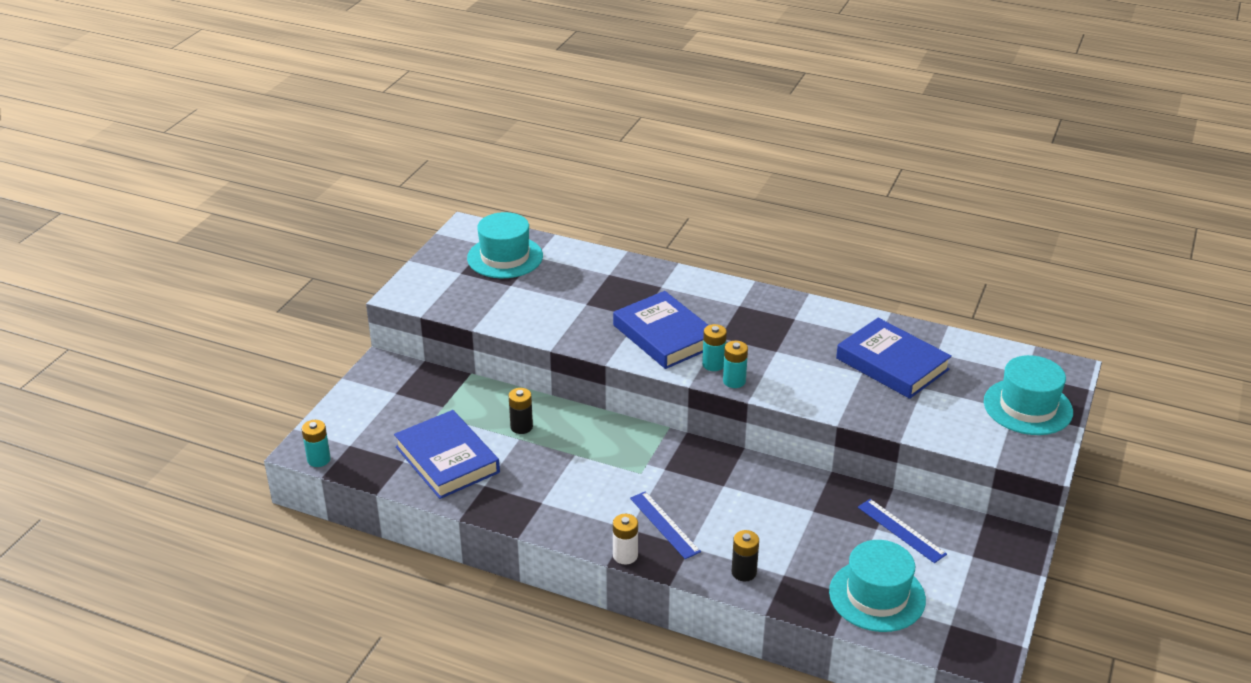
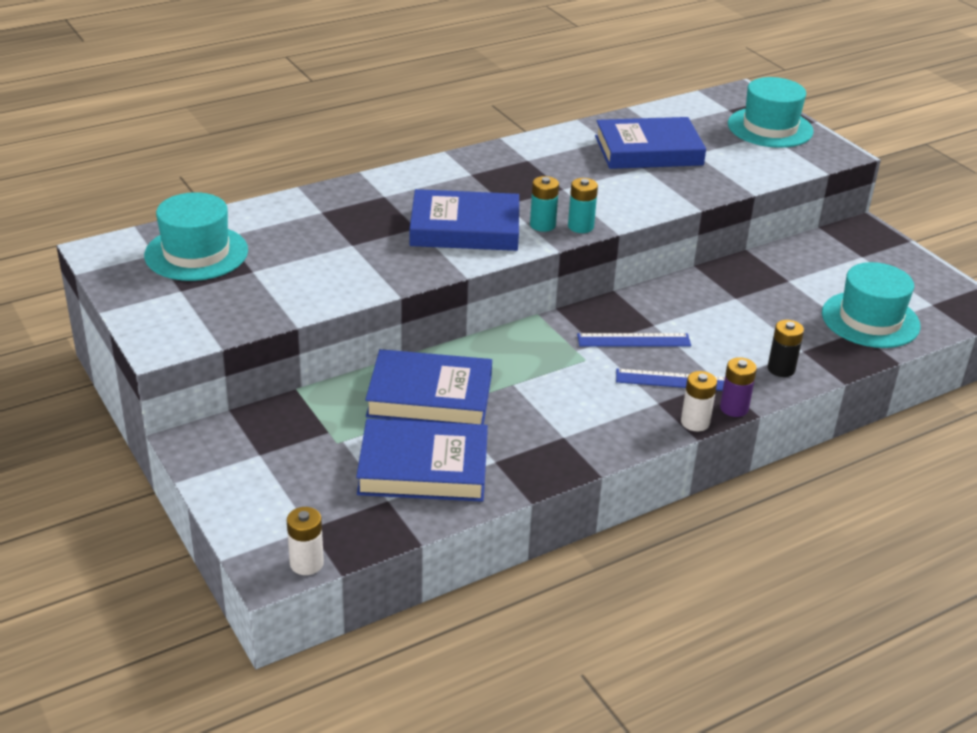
camera: 55 degrees left, 0 degrees up
(319, 459) = (306, 563): turquoise battery -> white battery
(521, 427) = (430, 396): black battery -> blue book
(664, 568) = (734, 408): none -> purple battery
(901, 530) = (802, 271): blue ruler -> blue ruler (633, 340)

